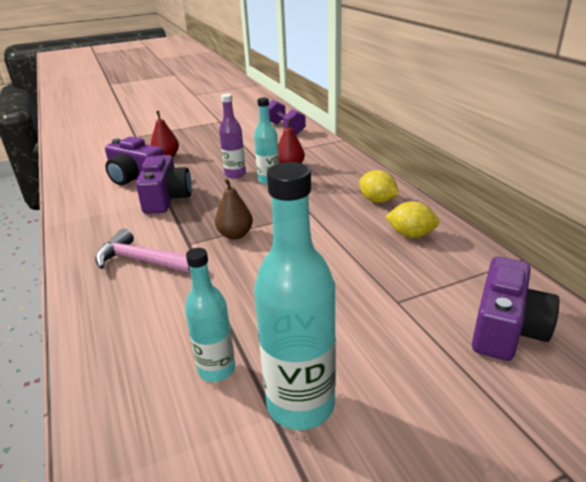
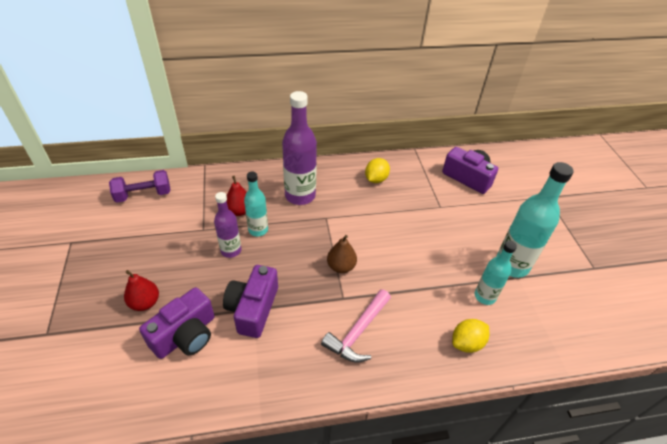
camera: 80 degrees left, 15 degrees up
(166, 198) = (253, 308): purple camera -> purple camera turned 90 degrees counterclockwise
(336, 191) = (300, 195): none -> purple bottle
(377, 201) = (325, 179): yellow lemon -> yellow lemon (467, 343)

